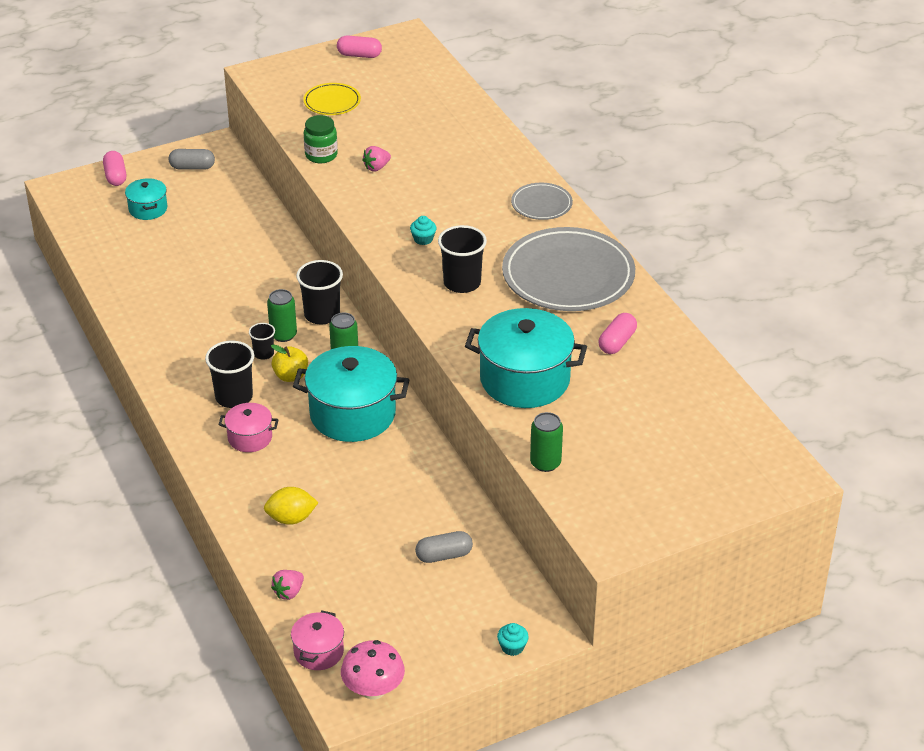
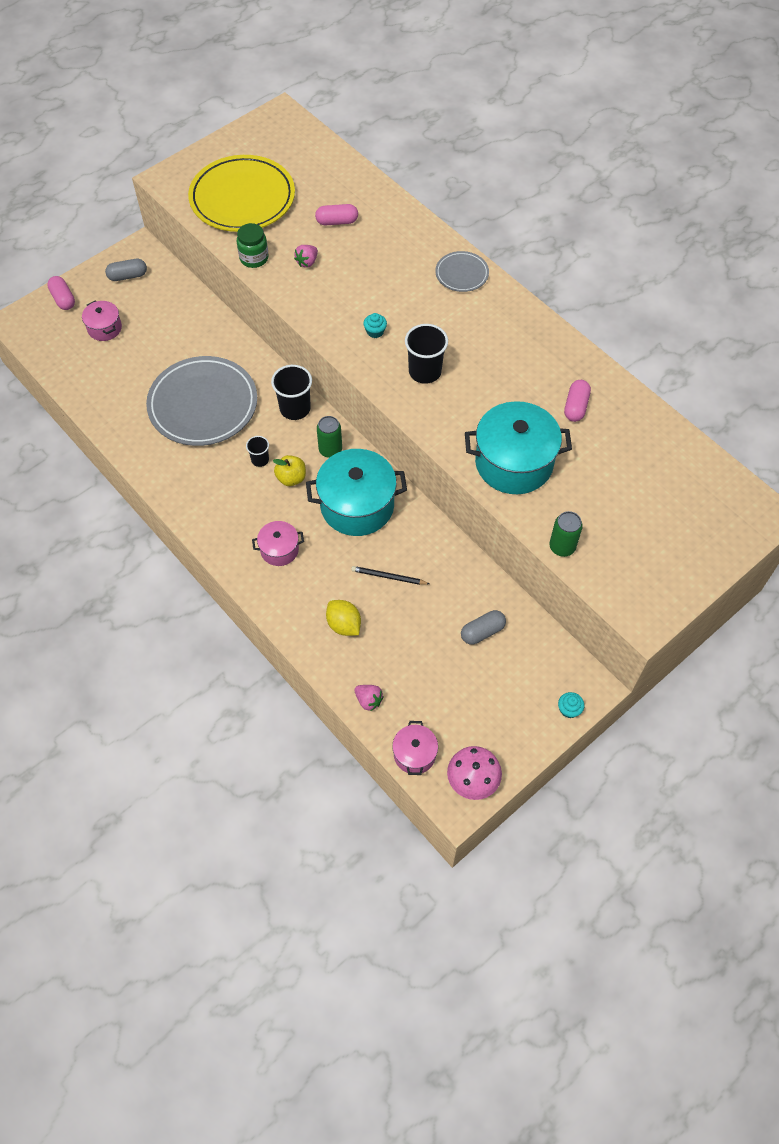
camera: 15 degrees left, 20 degrees up
(148, 209) = (104, 328): turquoise pot -> pink pot
(234, 397) = (251, 511): black cup -> none
(283, 335) = (270, 436): green can -> none
(289, 592) = (368, 700): pink strawberry -> pink strawberry turned 75 degrees counterclockwise
(291, 518) = (344, 625): yellow lemon -> yellow lemon turned 75 degrees clockwise
(332, 102) = (242, 198): yellow plate -> yellow plate, size x2.07
(359, 55) = (248, 142): pink capsule -> pink capsule (337, 222)
(359, 485) = (388, 577): none -> black pencil
(568, 275) = (510, 345): grey plate -> grey plate (203, 405)

